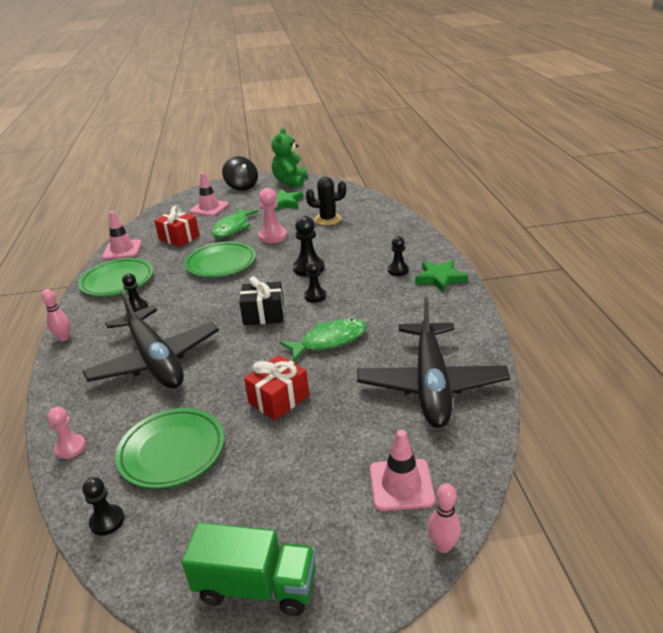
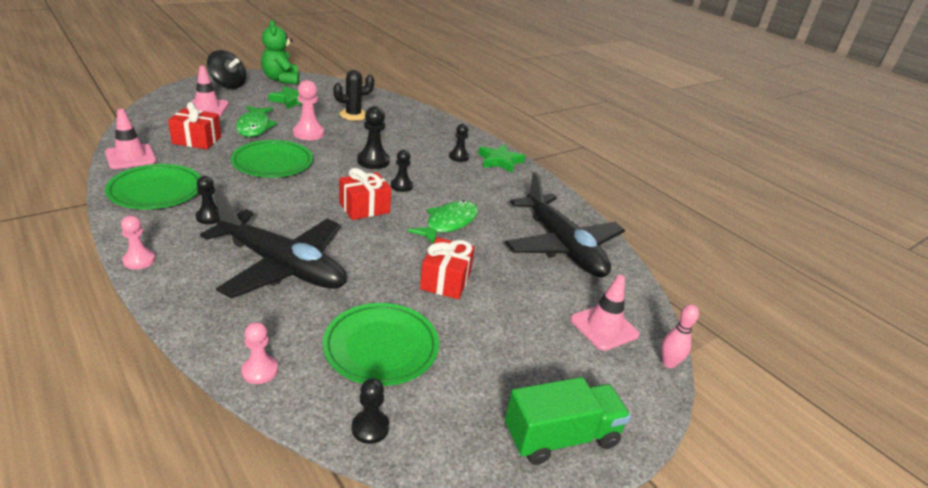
camera: 35 degrees left, 0 degrees up
(64, 338) = (139, 260): pink bowling pin -> pink pawn
(264, 314) = (364, 208): black gift -> red gift

